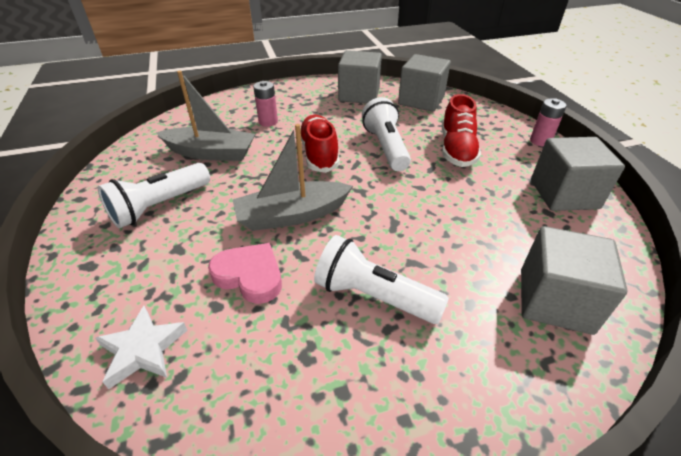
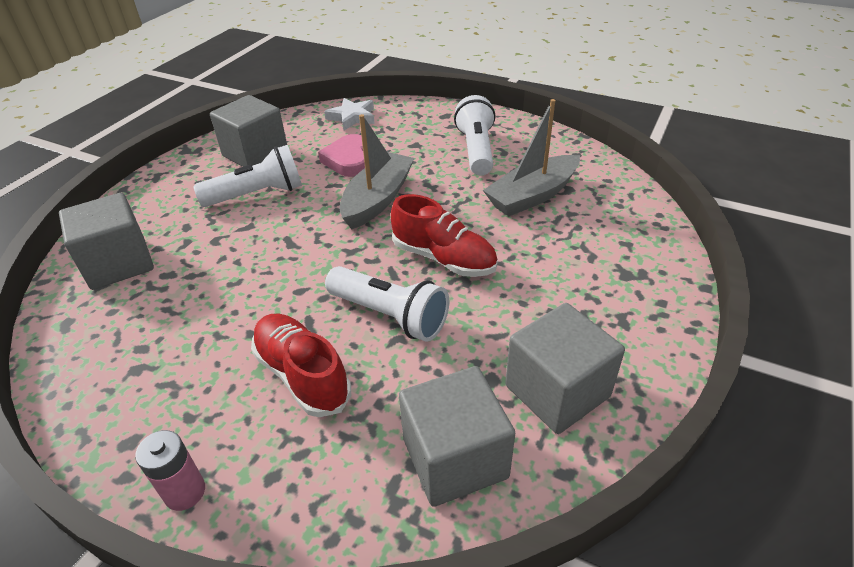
camera: 135 degrees right, 0 degrees up
(249, 276) = (348, 160): pink heart -> pink heart turned 105 degrees clockwise
(268, 122) = (562, 257): pink battery -> none
(564, 194) = (125, 388): grey cube -> grey cube (255, 154)

